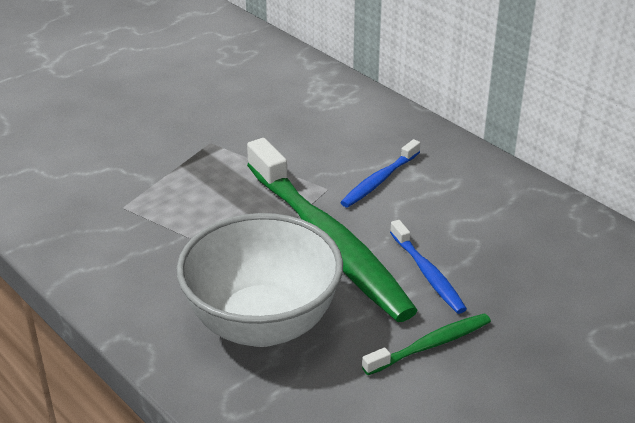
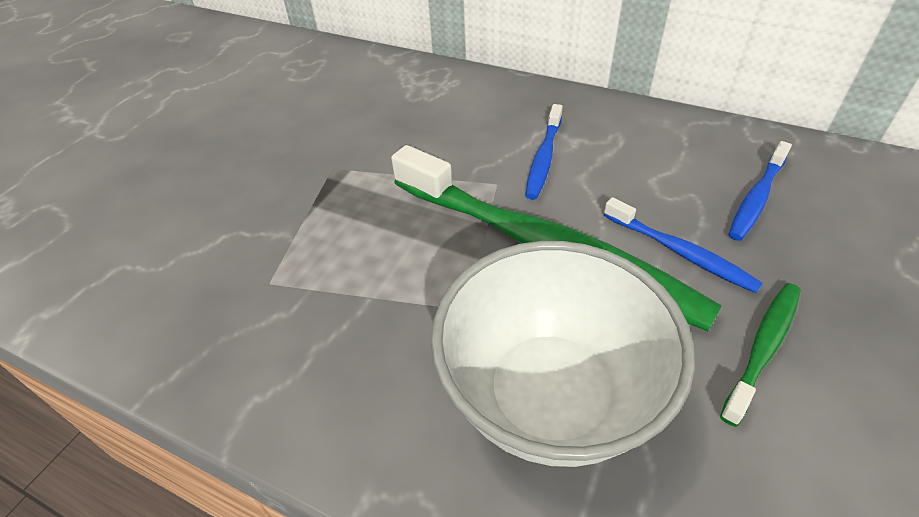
camera: 20 degrees left, 10 degrees up
(526, 257) = (757, 198): none -> blue toothbrush

